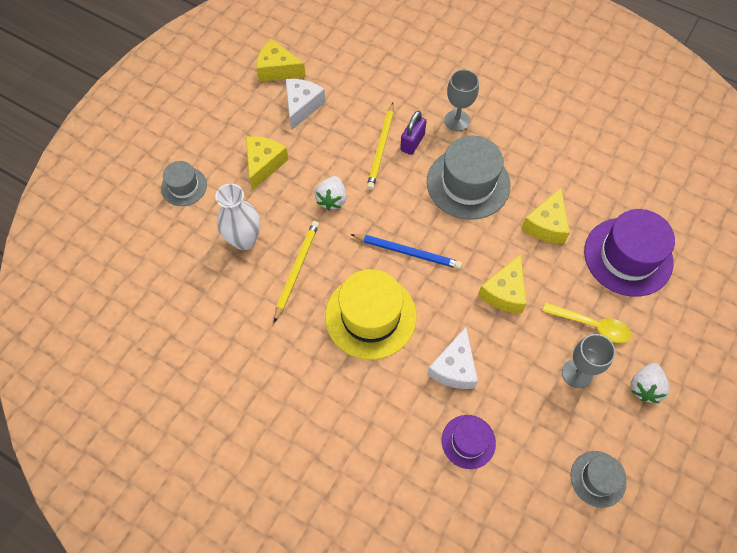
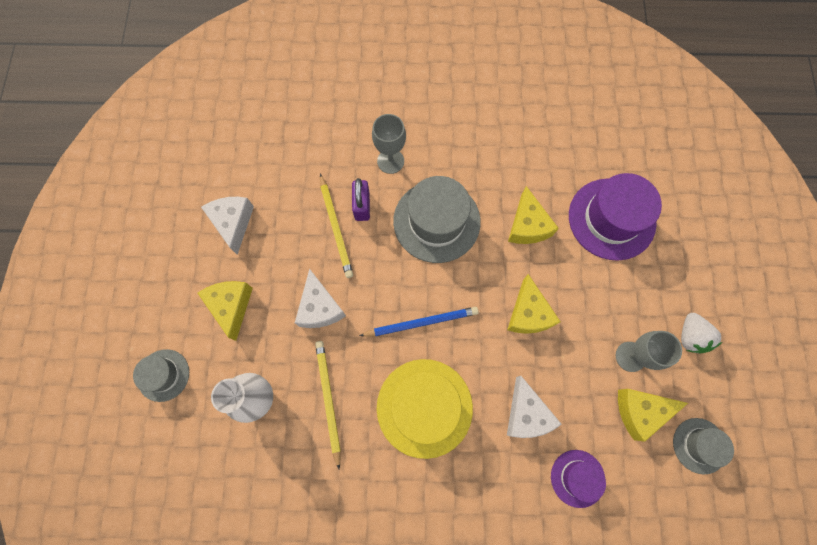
camera: 30 degrees left, 10 degrees up
(277, 69) = (184, 195): yellow cheese -> yellow cheese (640, 411)
(332, 199) = (320, 307): white strawberry -> white cheese
(591, 325) = (617, 303): yellow spoon -> none

